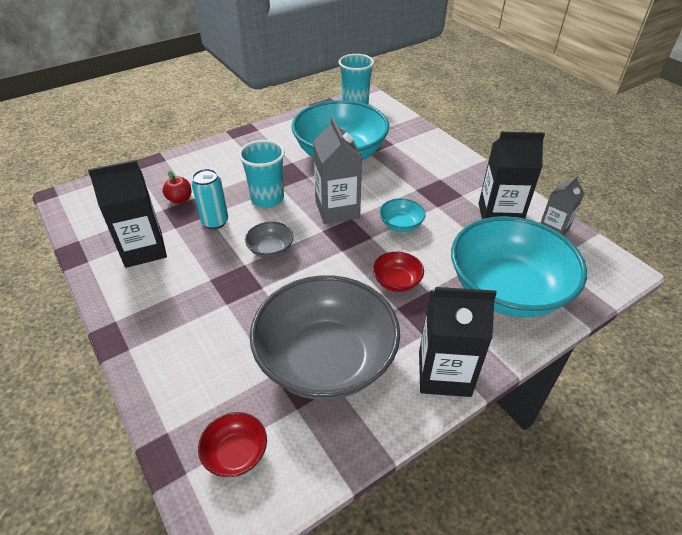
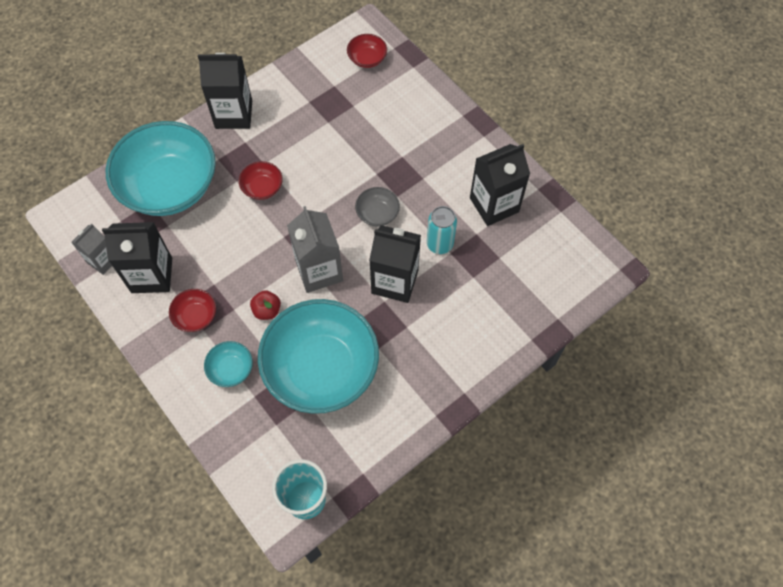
camera: 175 degrees right, 20 degrees up
(180, 199) = (487, 273): red apple -> red apple (267, 310)
(267, 199) = (395, 281): turquoise cup -> black carton
(326, 360) = (317, 118): grey bowl -> none
(401, 225) = (254, 254): turquoise bowl -> turquoise bowl (231, 369)
(449, 187) = (196, 316): none -> red bowl

